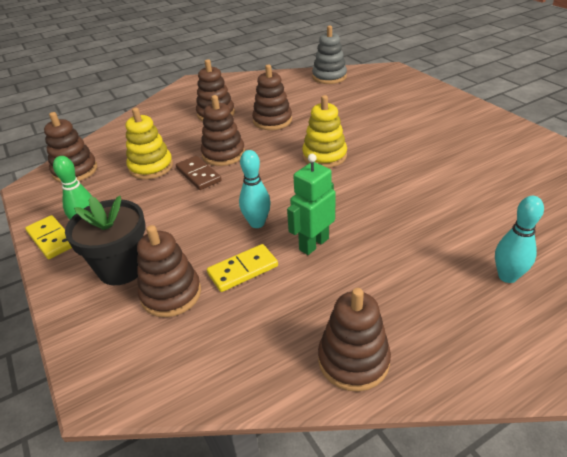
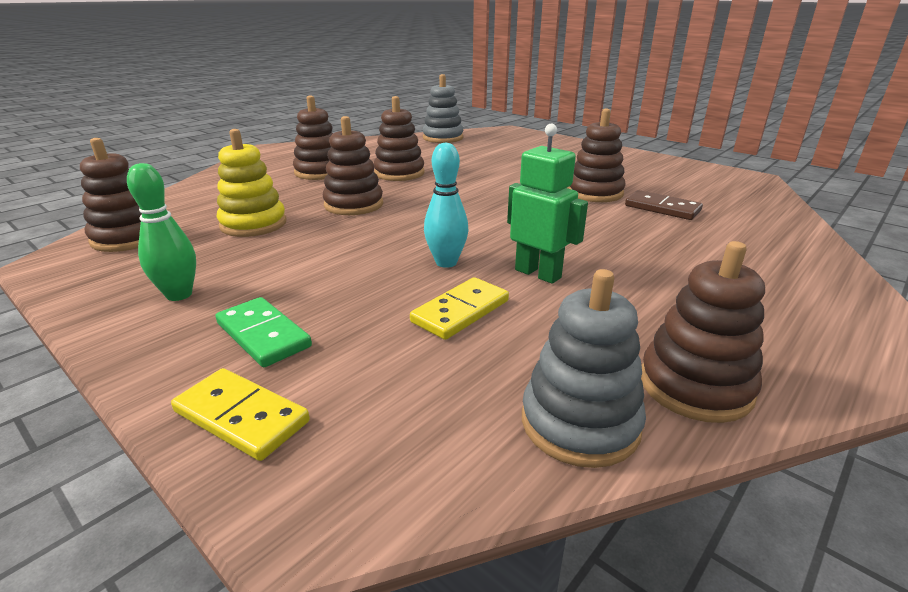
camera: 20 degrees left, 10 degrees down
(51, 239) = (115, 316): yellow domino -> yellow domino (241, 417)
(122, 268) = (263, 335): black flower pot -> green domino
(171, 294) = (366, 354): brown stacking toy -> brown stacking toy (594, 193)
(198, 175) = (330, 225): brown domino -> brown domino (662, 208)
(264, 370) = (580, 423): none -> grey stacking toy
(313, 244) = (538, 273): green robot -> green robot turned 105 degrees clockwise
(324, 156) = (487, 196): yellow stacking toy -> none
(507, 276) = (790, 274): turquoise bowling pin -> none

